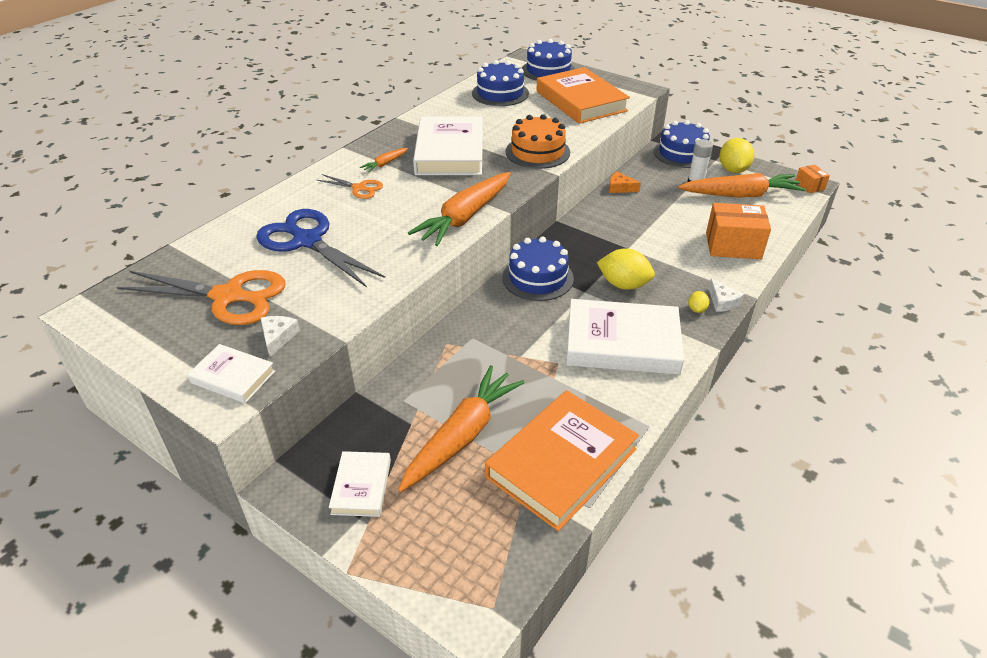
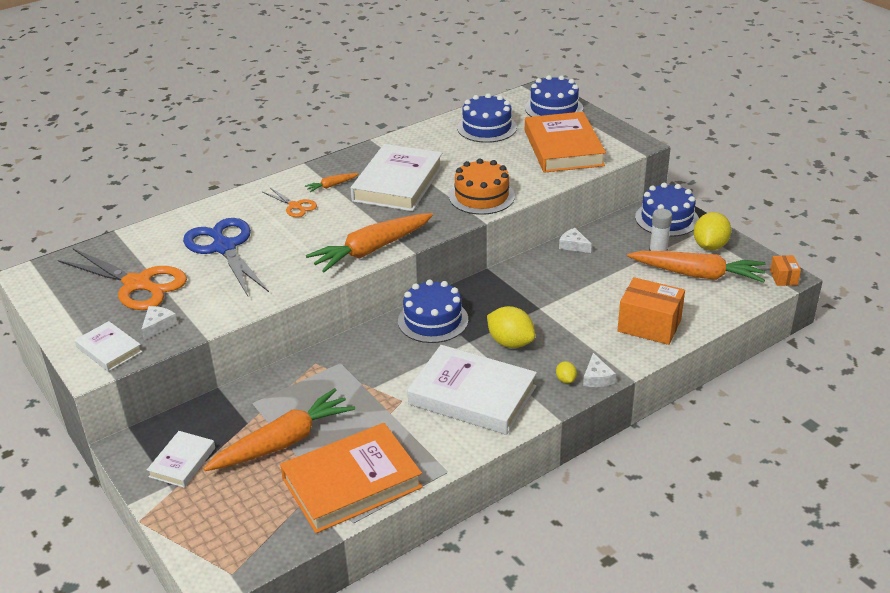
camera: 20 degrees right, 5 degrees down
(620, 188) = (573, 245): orange cheese -> white cheese
(696, 309) = (565, 380): yellow lemon -> yellow lemon turned 45 degrees counterclockwise

